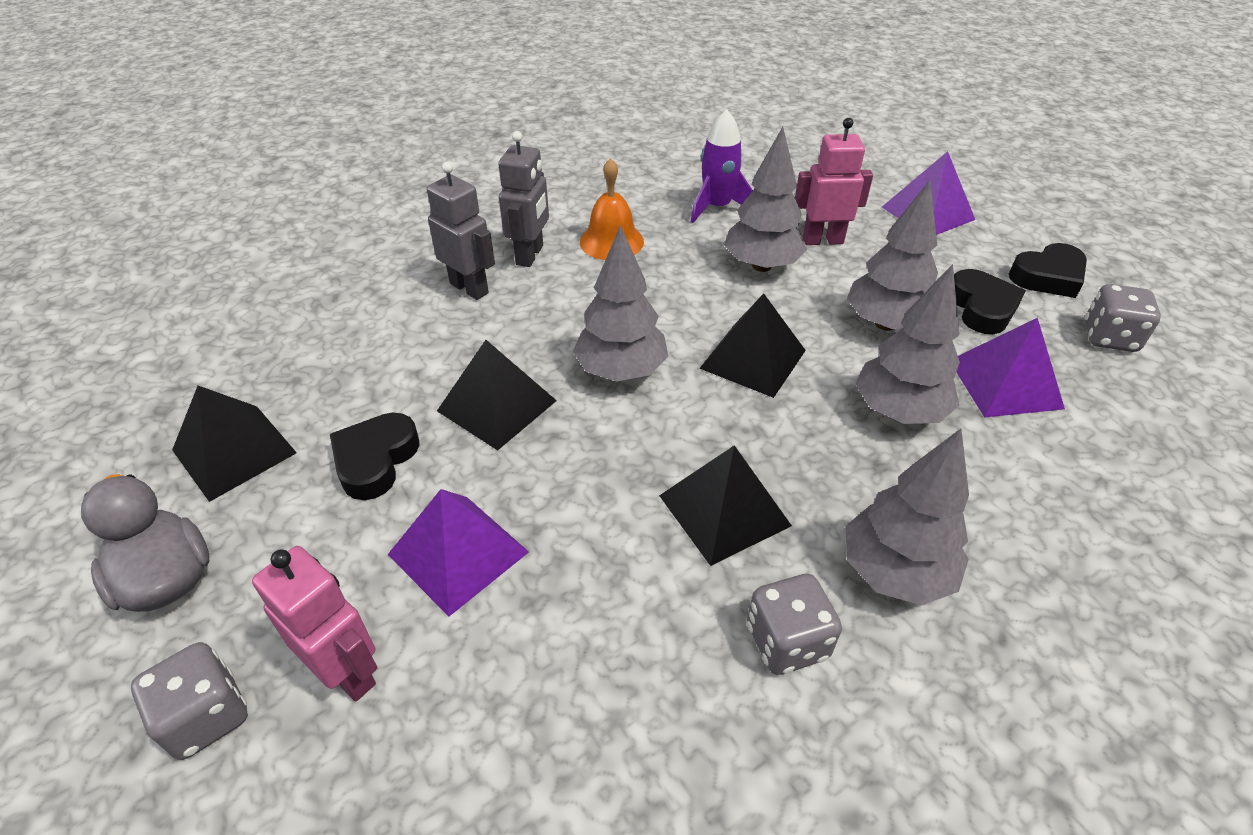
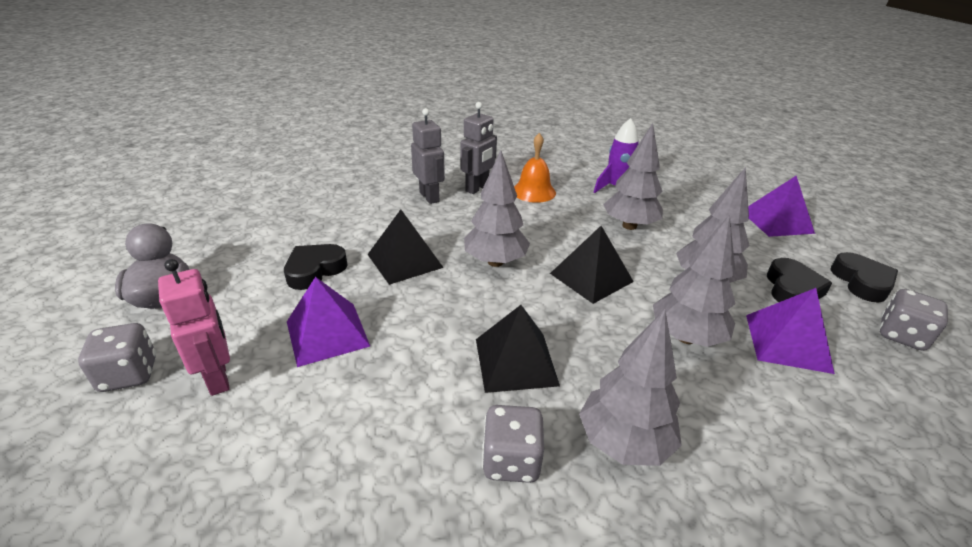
camera: 20 degrees right, 10 degrees down
(234, 451) = (244, 245): black pyramid -> none
(822, 240) = (683, 221): pink robot -> none
(1048, 277) = (861, 282): black heart -> black heart turned 90 degrees counterclockwise

